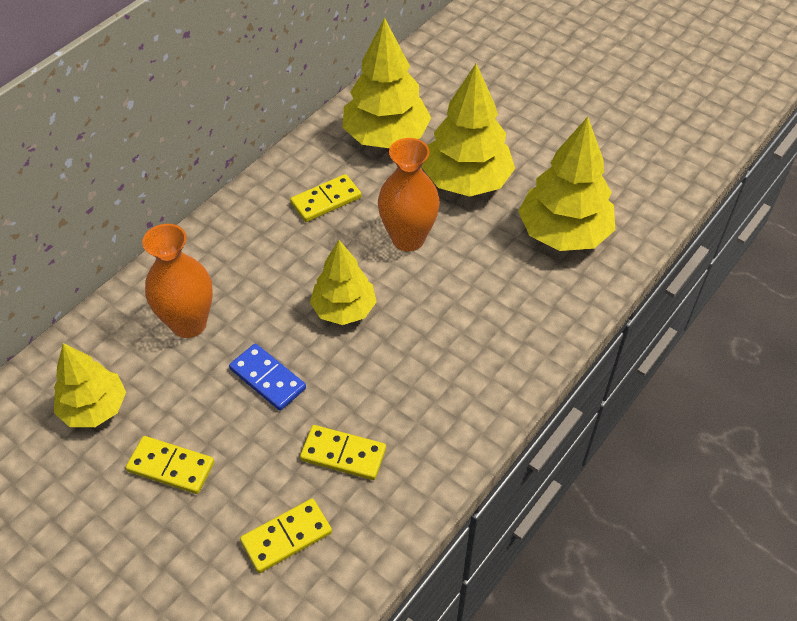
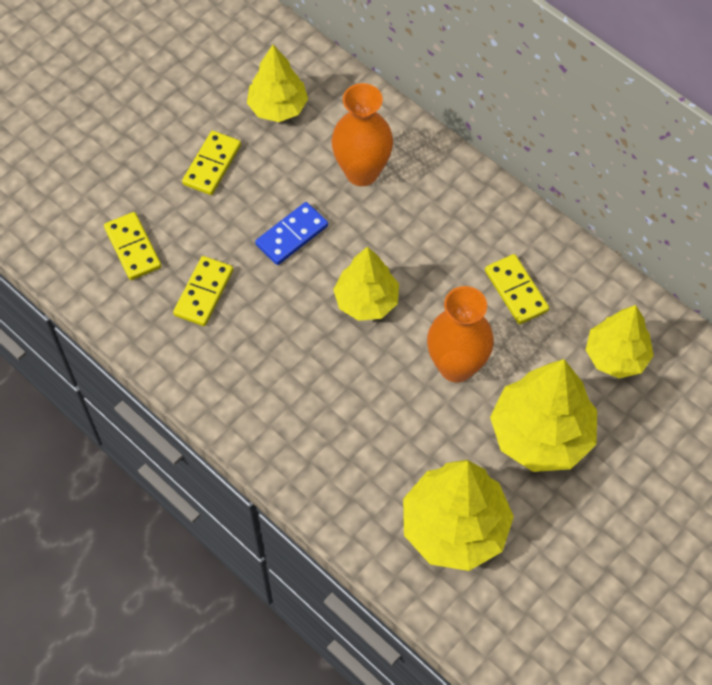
camera: 95 degrees right, 10 degrees up
(386, 137) = (616, 356): yellow tree -> yellow tree, size x0.65

